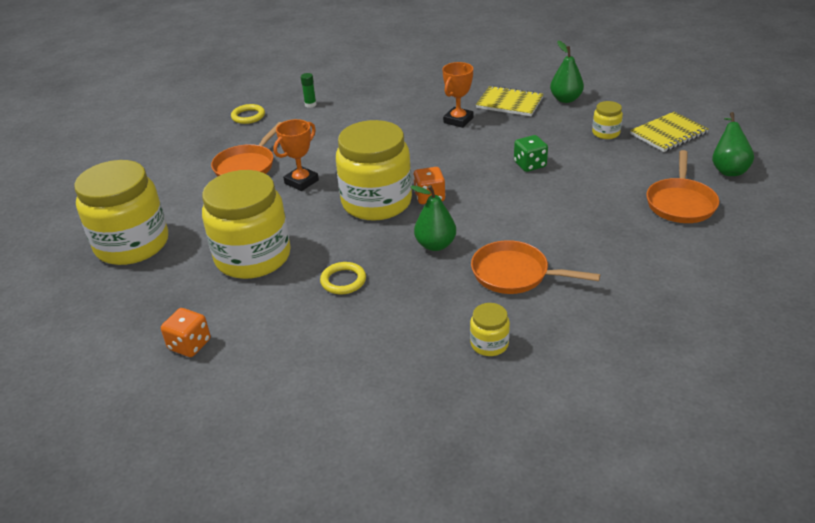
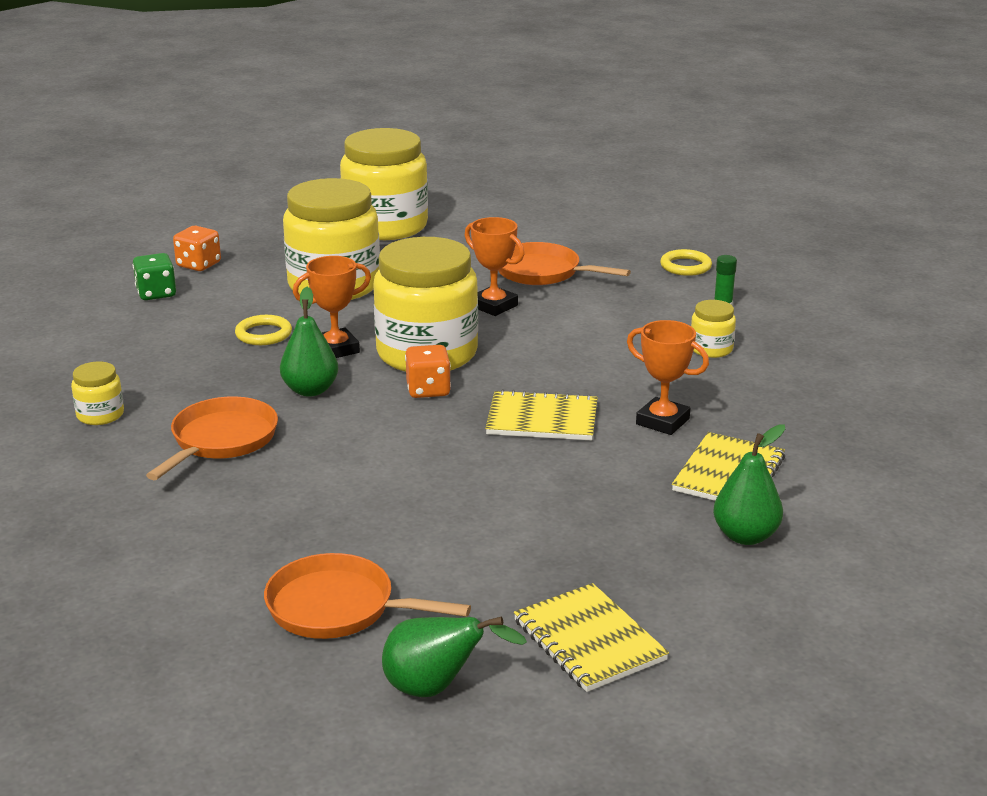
camera: 90 degrees right, 10 degrees down
(370, 242) = (336, 349): none -> orange trophy
(462, 155) = (542, 419): none -> yellow notebook
(530, 165) = (500, 475): green dice -> green dice (156, 293)
(606, 133) = (601, 565): yellow jar -> yellow jar (711, 349)

